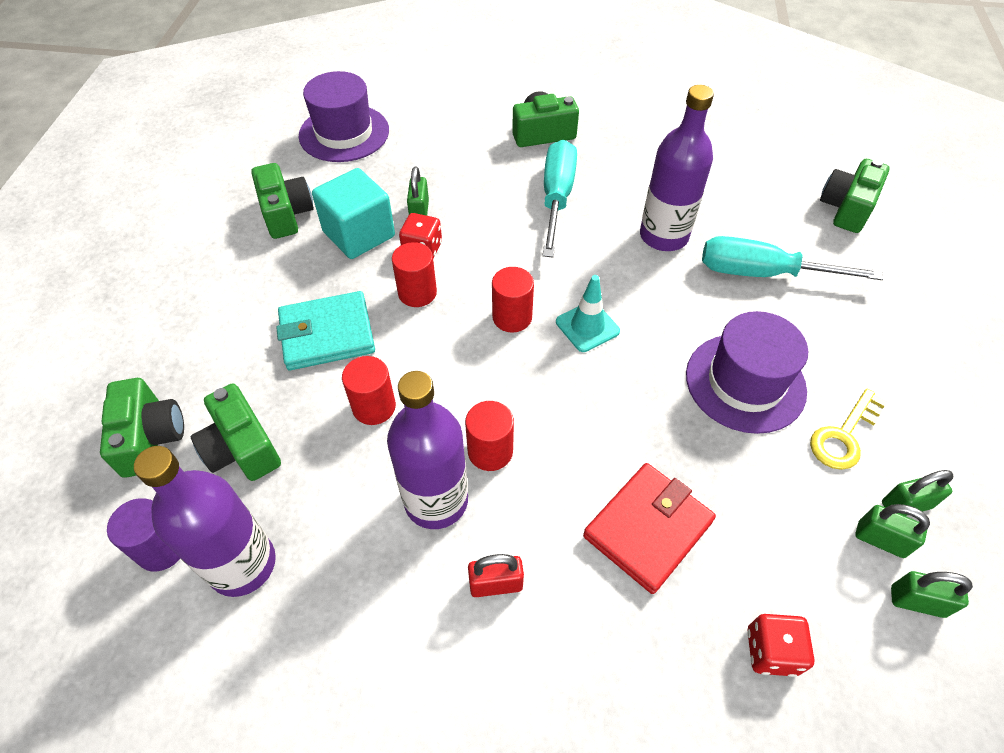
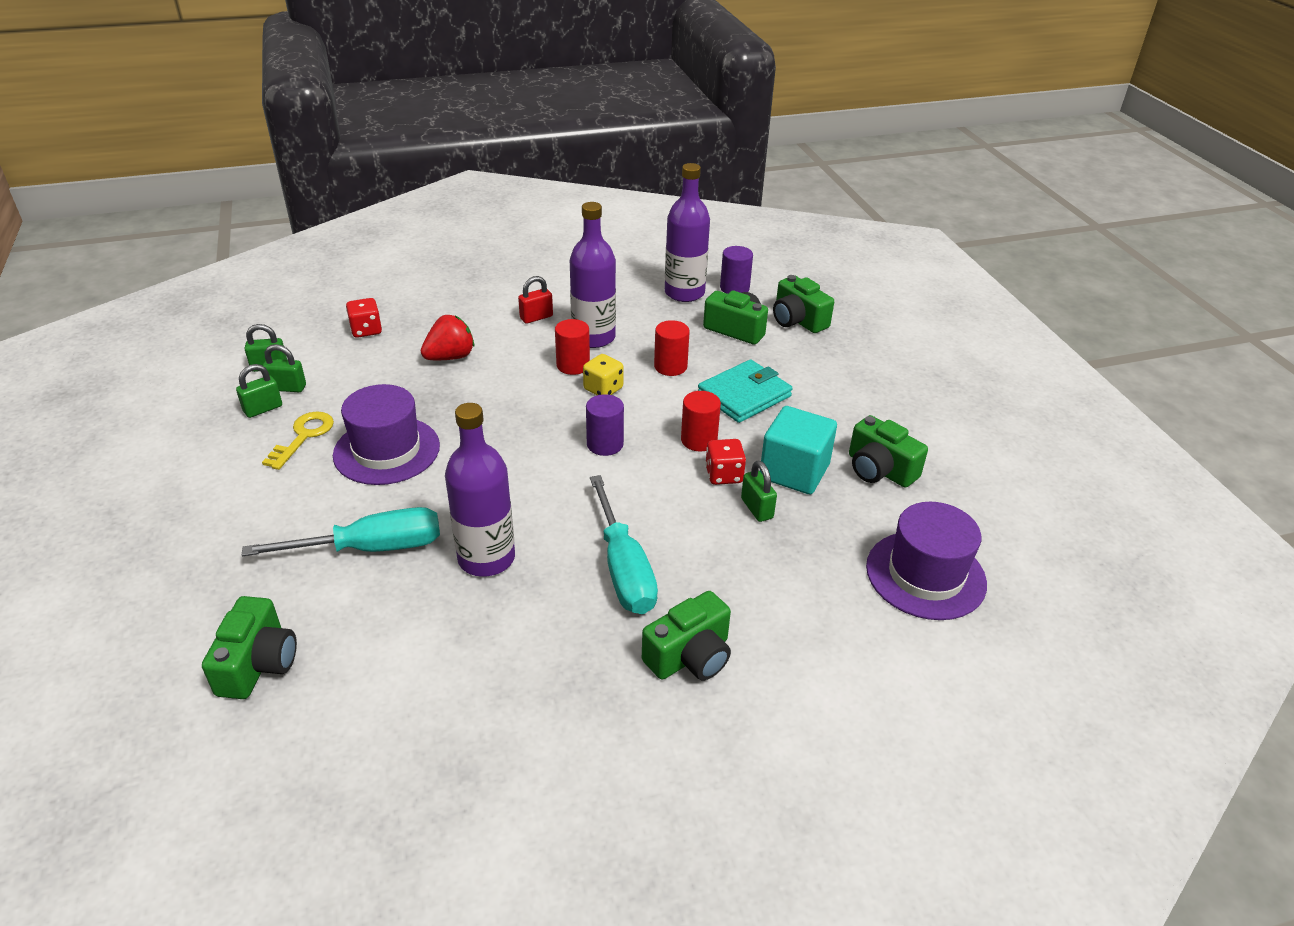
camera: 155 degrees right, 15 degrees down
(474, 396) = (603, 389): none -> yellow dice
(512, 317) = (605, 444): red cylinder -> purple cylinder
(587, 326) = (535, 455): turquoise traffic cone -> none
(647, 529) = (450, 357): red wallet -> red strawberry

